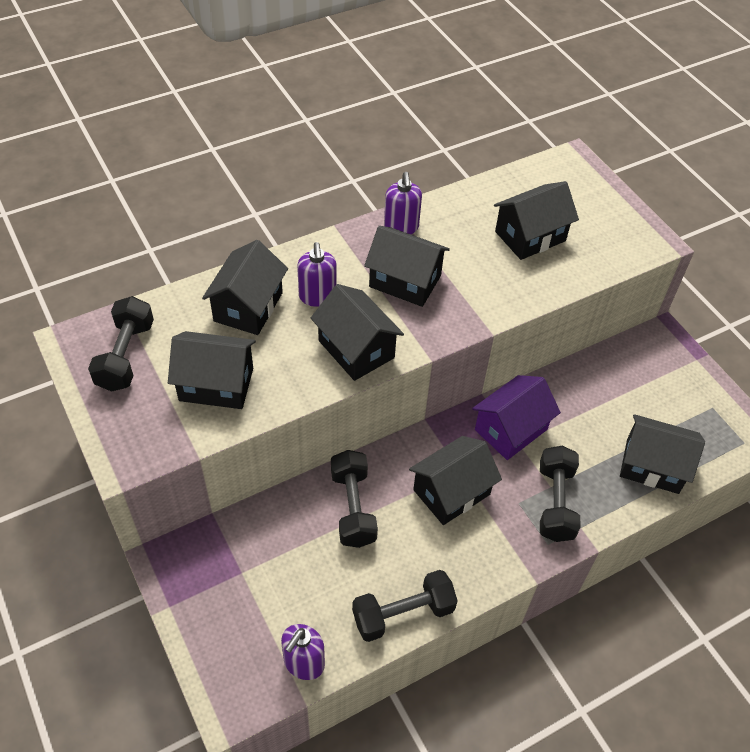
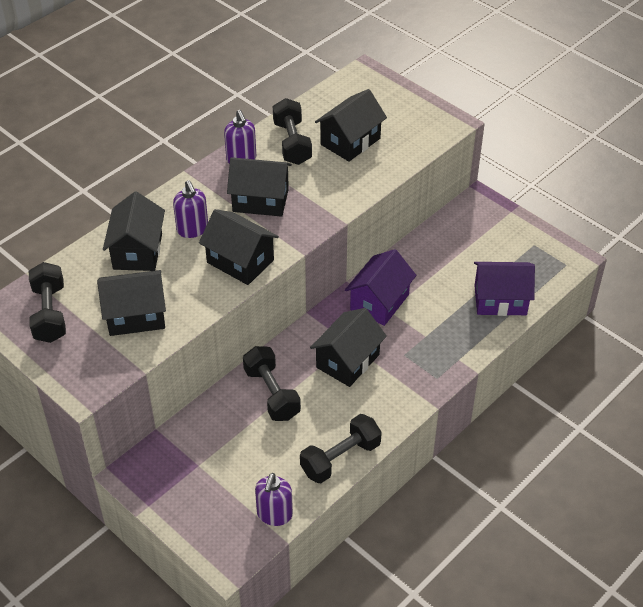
camera: 15 degrees left, 5 degrees down
(555, 503) = (433, 347): black dumbbell -> black dumbbell (292, 143)
(652, 466) = (500, 300): black house -> purple house

